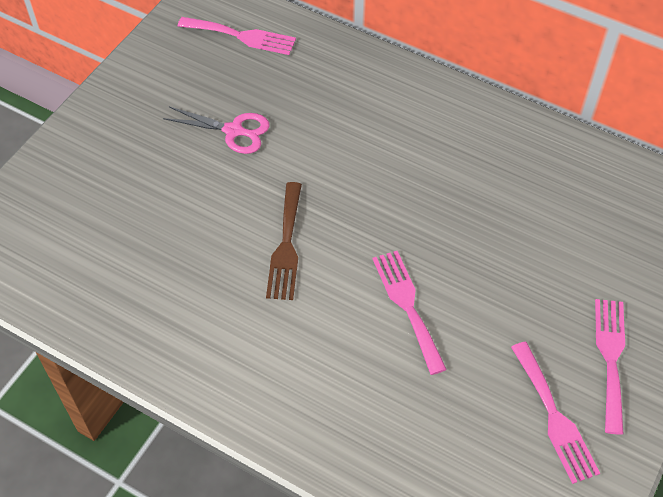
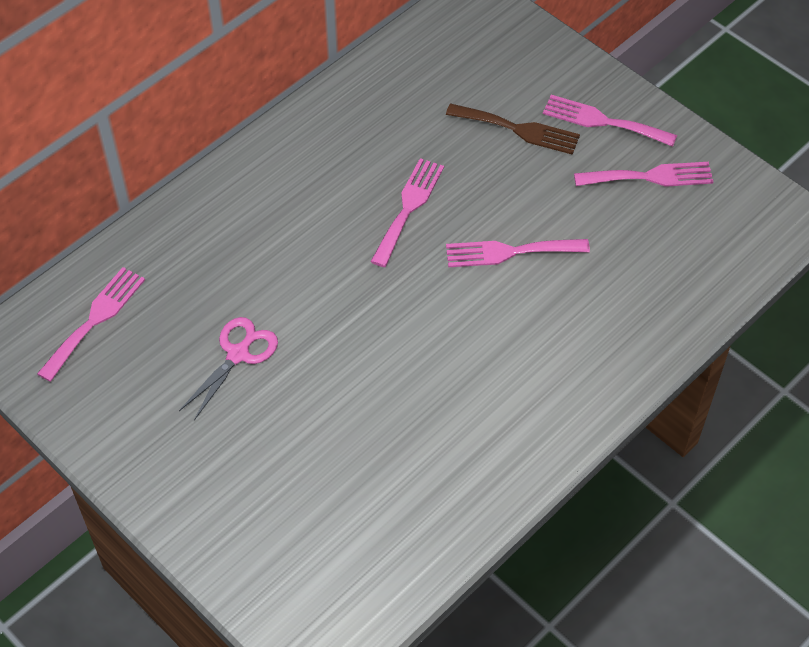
camera: 75 degrees left, 0 degrees up
(286, 246) = (410, 336): brown fork -> brown fork (518, 130)
(429, 213) = (408, 208): none -> pink fork

